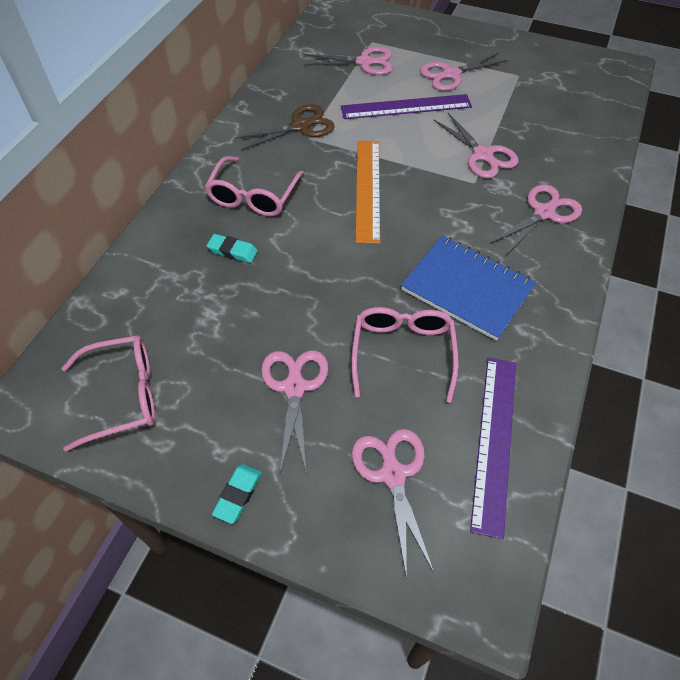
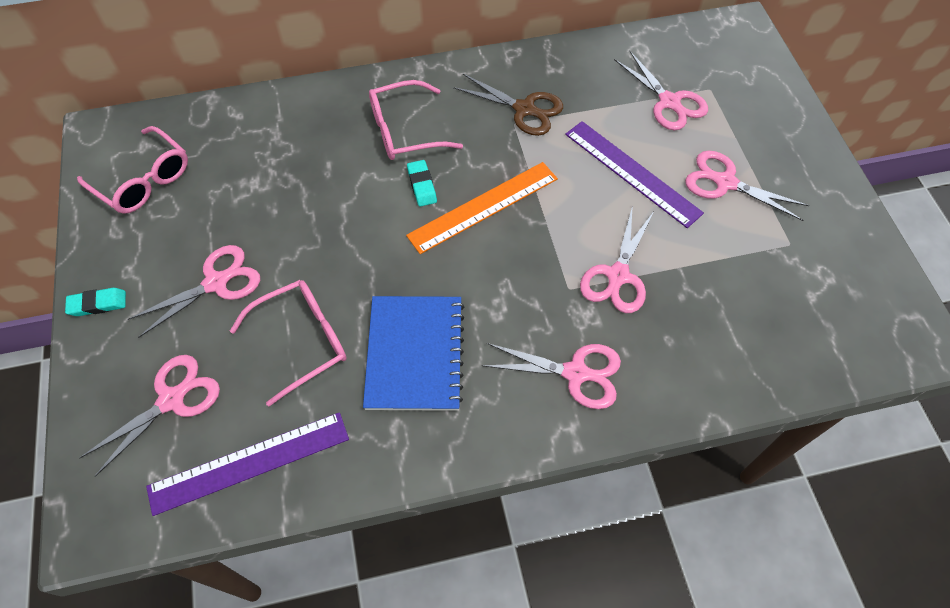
camera: 55 degrees right, 5 degrees up
(232, 251) = (330, 156): turquoise eraser -> turquoise eraser (422, 185)

